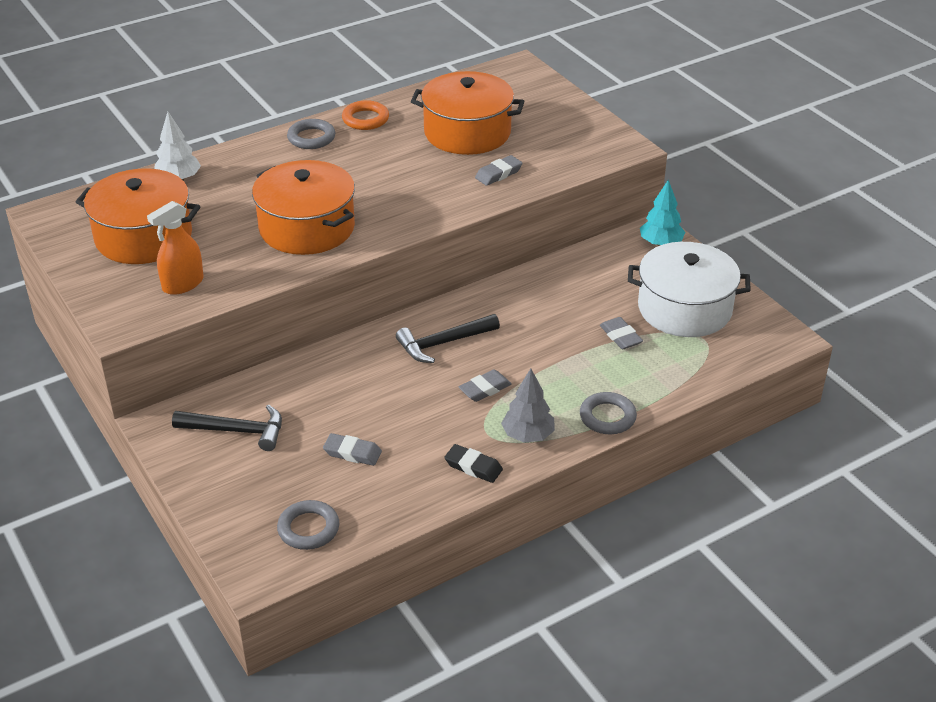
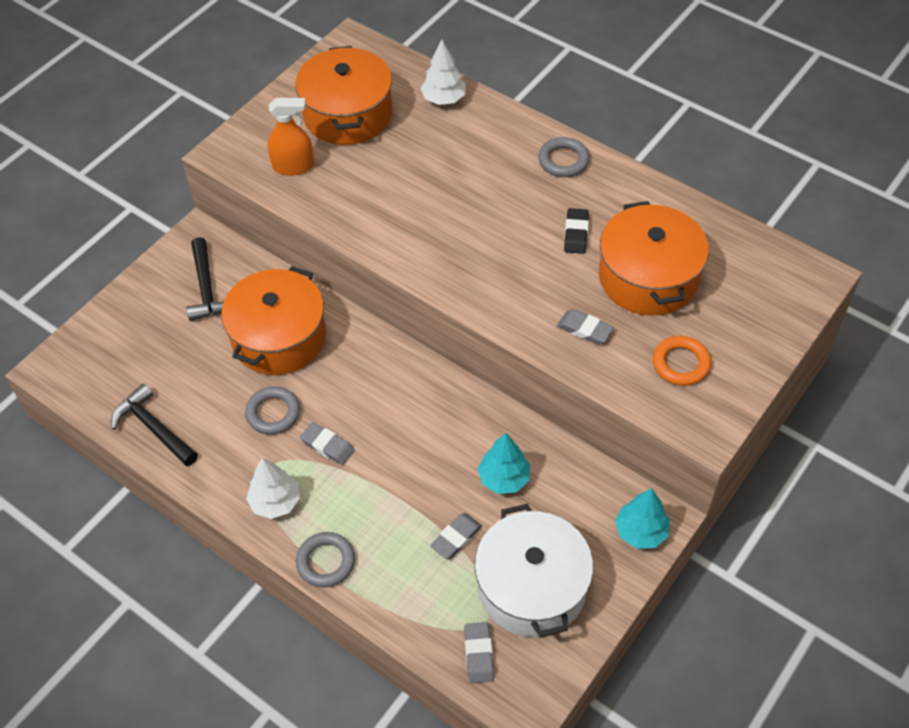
camera: 70 degrees right, 15 degrees up
(183, 284) = (293, 166): orange spray bottle -> orange spray bottle turned 150 degrees clockwise
(307, 228) = (413, 215): orange pot -> orange pot (279, 337)
(308, 529) = (109, 381): grey ring -> grey ring (273, 413)
(352, 453) = (207, 377): grey eraser -> grey eraser (478, 654)
(365, 119) = (622, 187): orange ring -> orange ring (681, 364)
(443, 343) = (380, 390): black hammer -> black hammer (153, 428)
(473, 467) = (219, 472): black eraser -> black eraser (576, 234)
(528, 435) = (275, 502): grey tree -> white tree
(576, 296) = (504, 478): none -> turquoise tree

